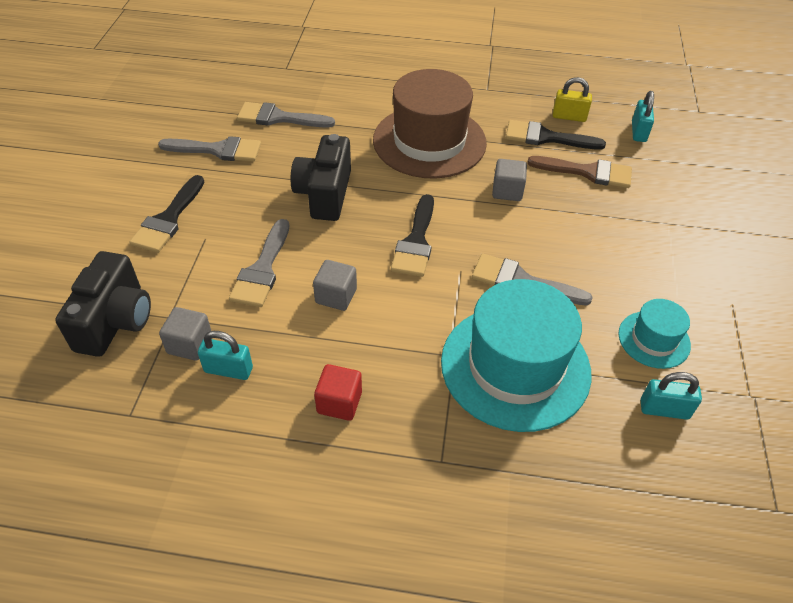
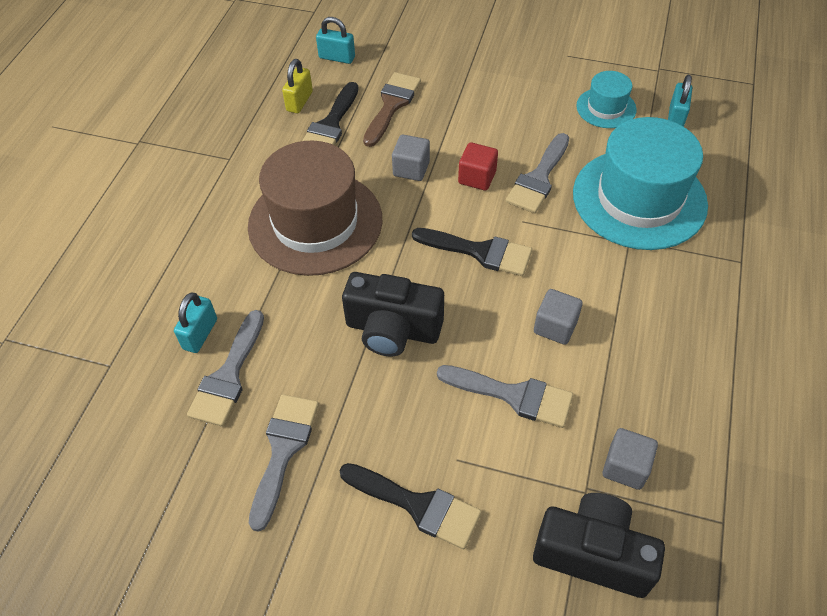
camera: 80 degrees left, 5 degrees up
(228, 370) = (657, 427): turquoise padlock -> turquoise padlock (200, 334)
(339, 402) = (689, 331): red cube -> red cube (477, 177)

